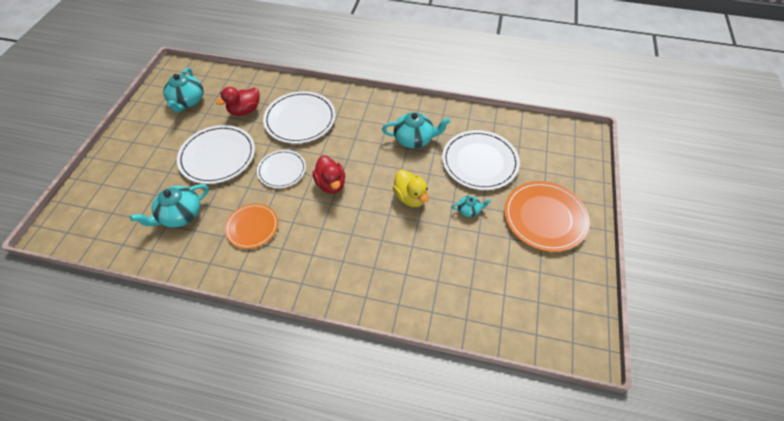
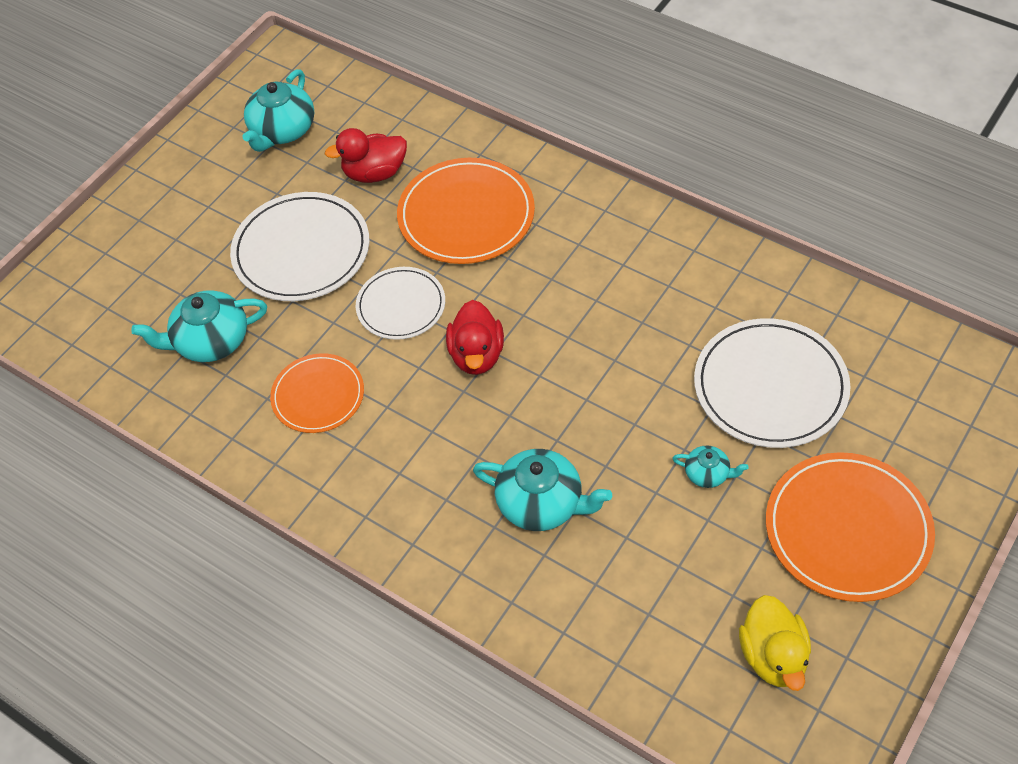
camera: 25 degrees right, 0 degrees up
(300, 119) = (466, 215): white plate -> orange plate
(410, 197) = (609, 419): yellow duck -> yellow duck (773, 656)
(414, 139) = (663, 307): turquoise teapot -> turquoise teapot (541, 503)

